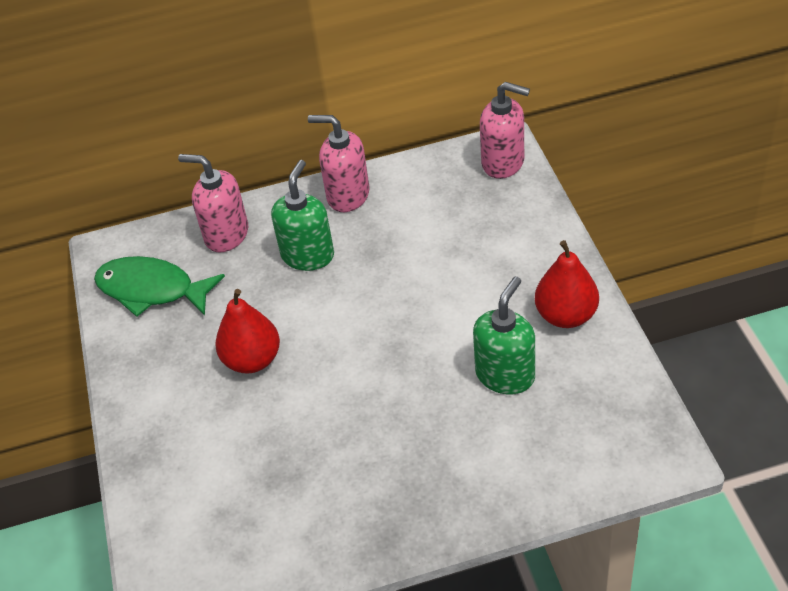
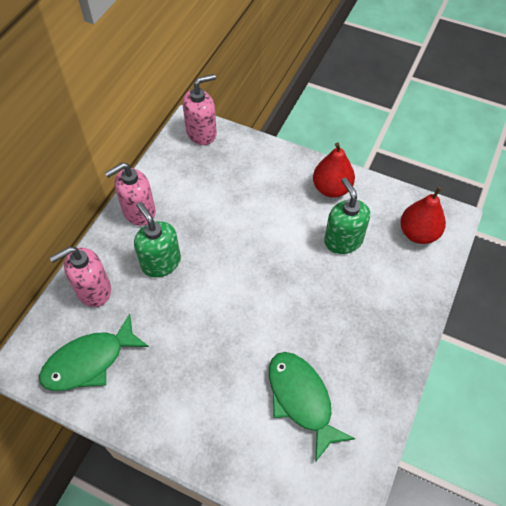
camera: 55 degrees left, 10 degrees up
(252, 360) = (208, 346): red pear -> red pear (418, 233)
(266, 476) = (301, 399): none -> green fish

